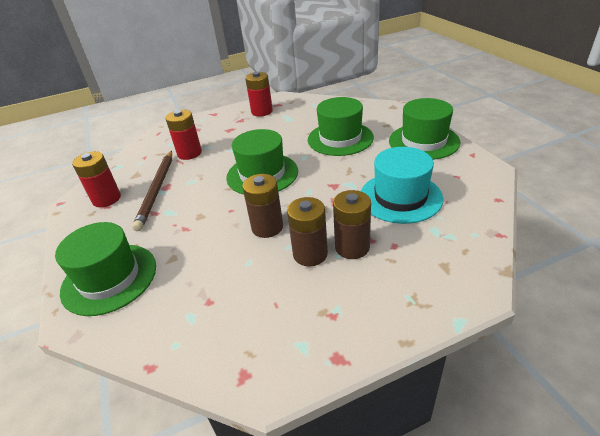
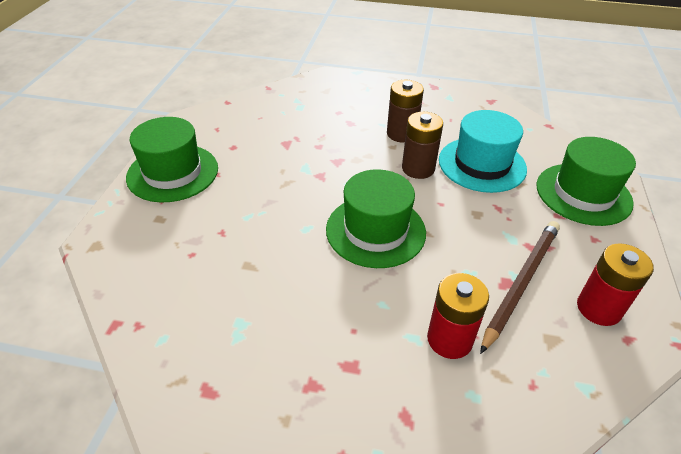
camera: 150 degrees left, 5 degrees up
(262, 111) = (255, 385): red battery -> none
(340, 138) = (235, 231): green hat -> none
(352, 247) = (367, 124): brown battery -> none
(400, 197) = (285, 136): turquoise hat -> turquoise hat (482, 164)

